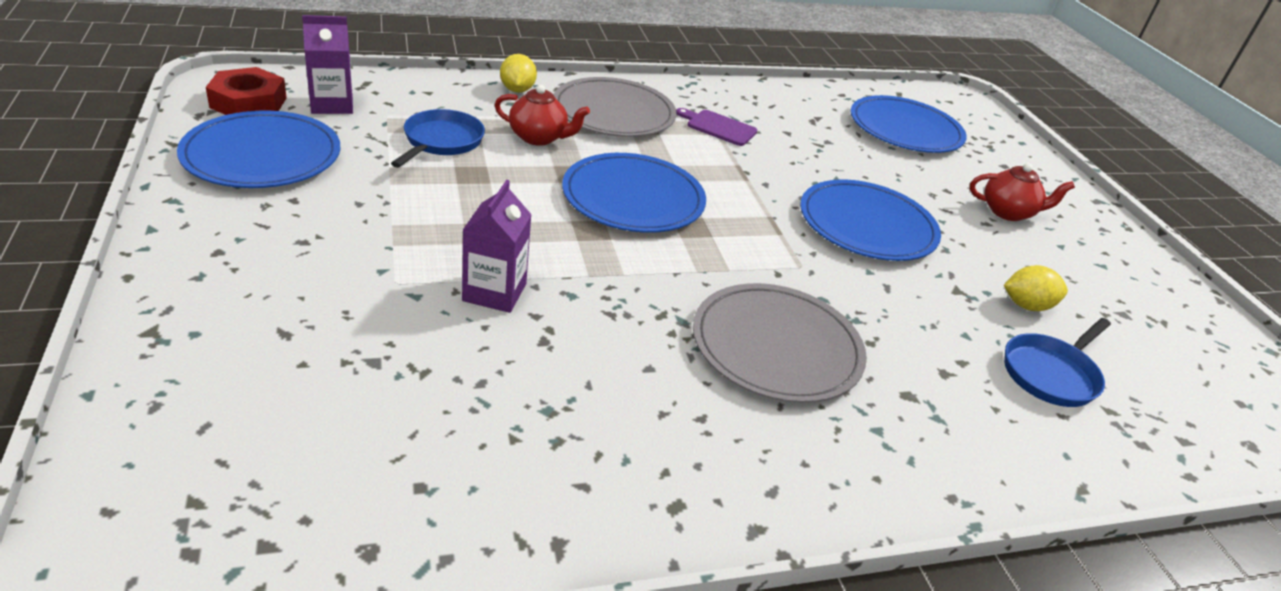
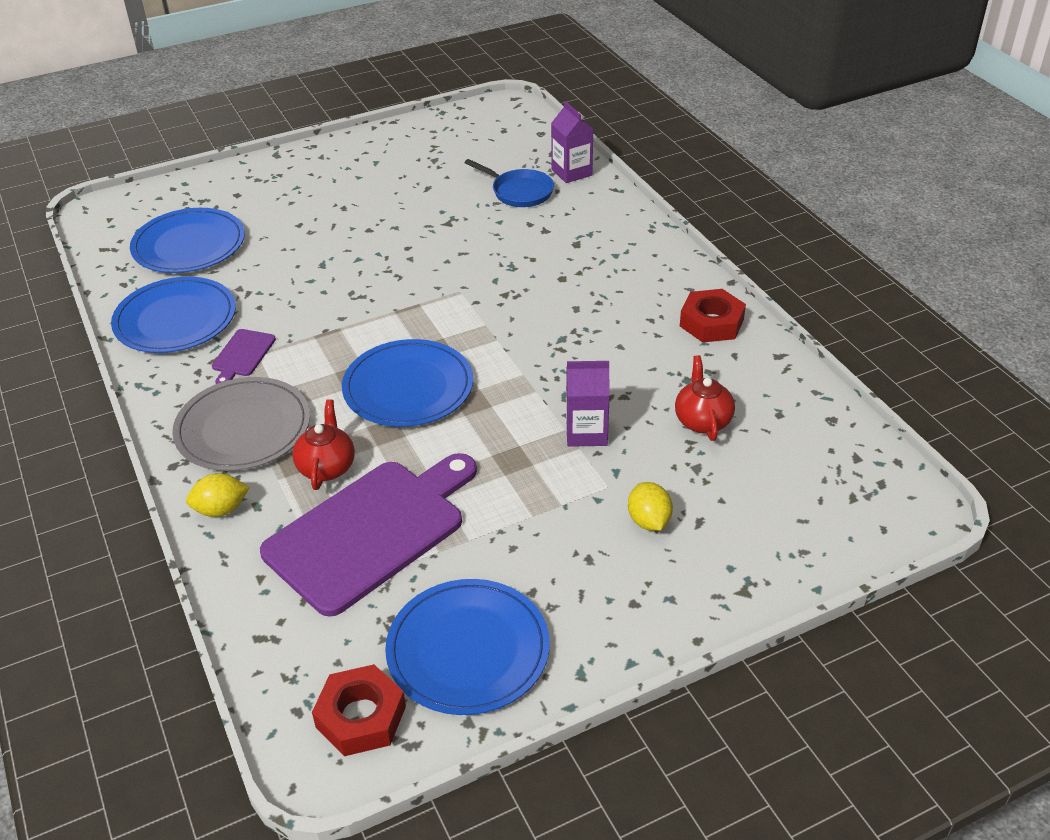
camera: 95 degrees left, 5 degrees up
(332, 104) = (330, 644): purple carton -> purple carton (571, 172)
(441, 142) = (371, 531): blue pan -> purple cutting board
(674, 487) = (711, 323): none -> red nut
(776, 347) = (563, 296): grey plate -> none
(867, 225) = (380, 263): blue plate -> blue plate (175, 319)
(1008, 212) = (320, 197): red teapot -> red teapot (702, 420)
(1026, 306) = (449, 196): yellow lemon -> yellow lemon (648, 521)

